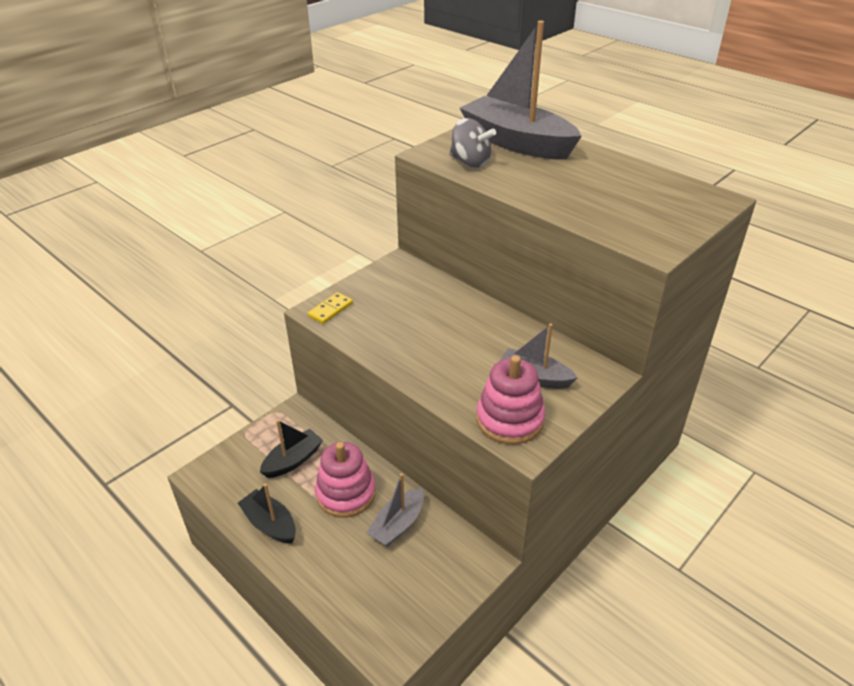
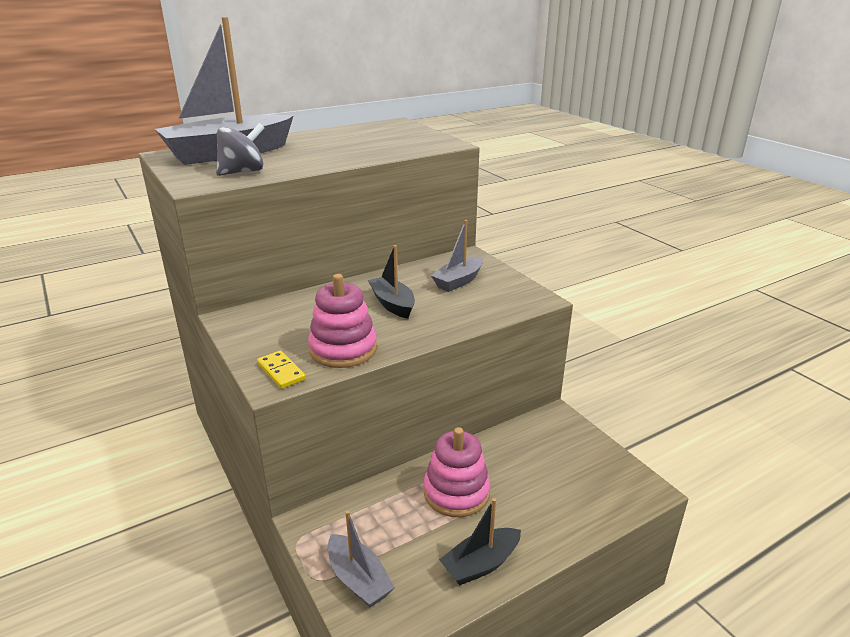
camera: 75 degrees left, 10 degrees down
(293, 460) = (390, 532): black boat -> black boat (392, 304)
(398, 524) = (507, 460): grey boat -> grey boat (358, 579)
(509, 420) = (506, 300): pink stacking toy -> pink stacking toy (343, 349)

